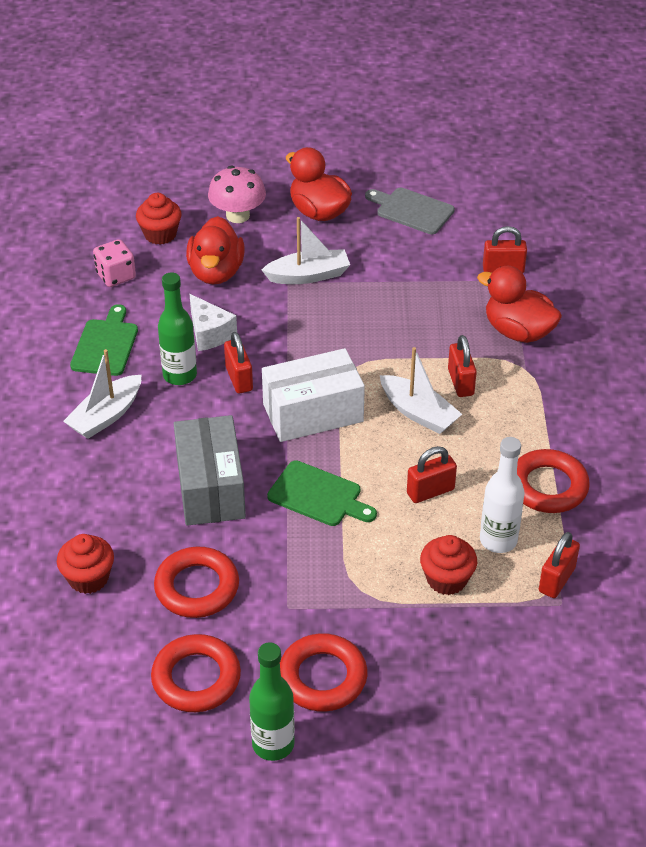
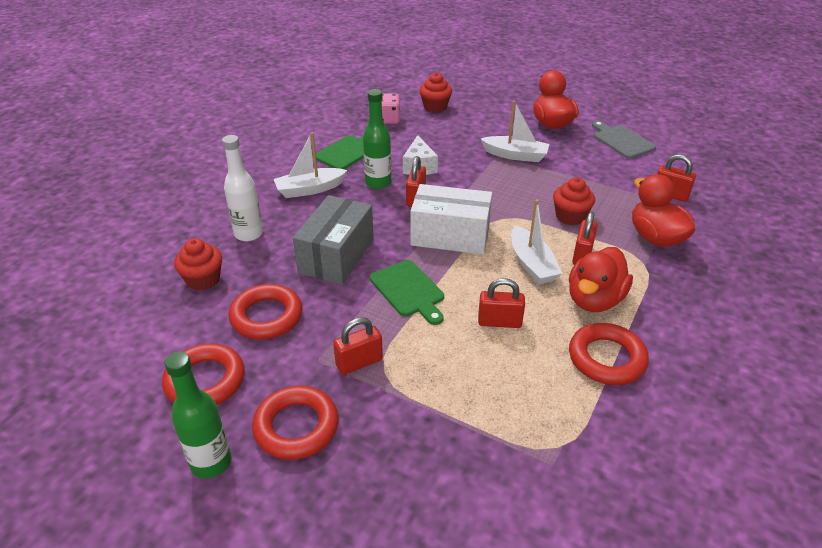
camera: 30 degrees right, 5 degrees down
(216, 272) = (453, 136): red duck -> red duck (594, 300)
(238, 215) = (494, 111): pink mushroom -> none
(446, 579) = (462, 395): red cupcake -> red cupcake (570, 216)
(498, 540) = (530, 383): white bottle -> white bottle (248, 234)
(556, 580) = (562, 440): red padlock -> red padlock (359, 363)

